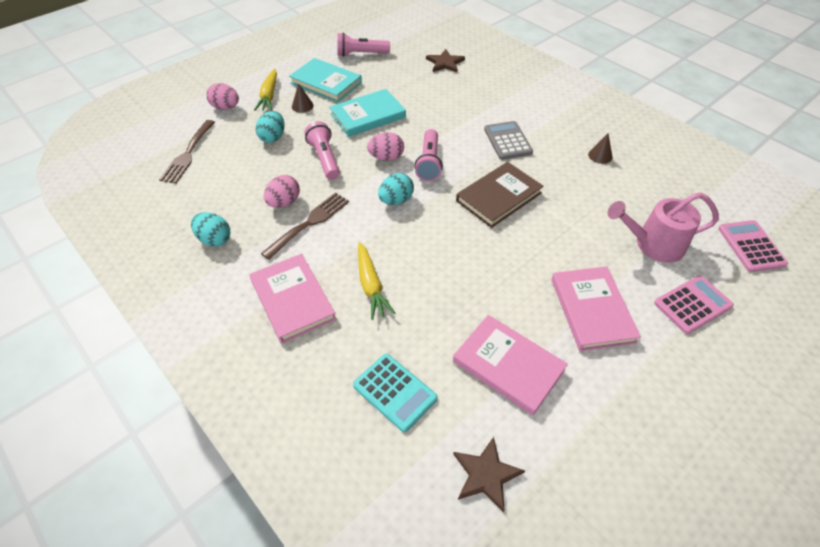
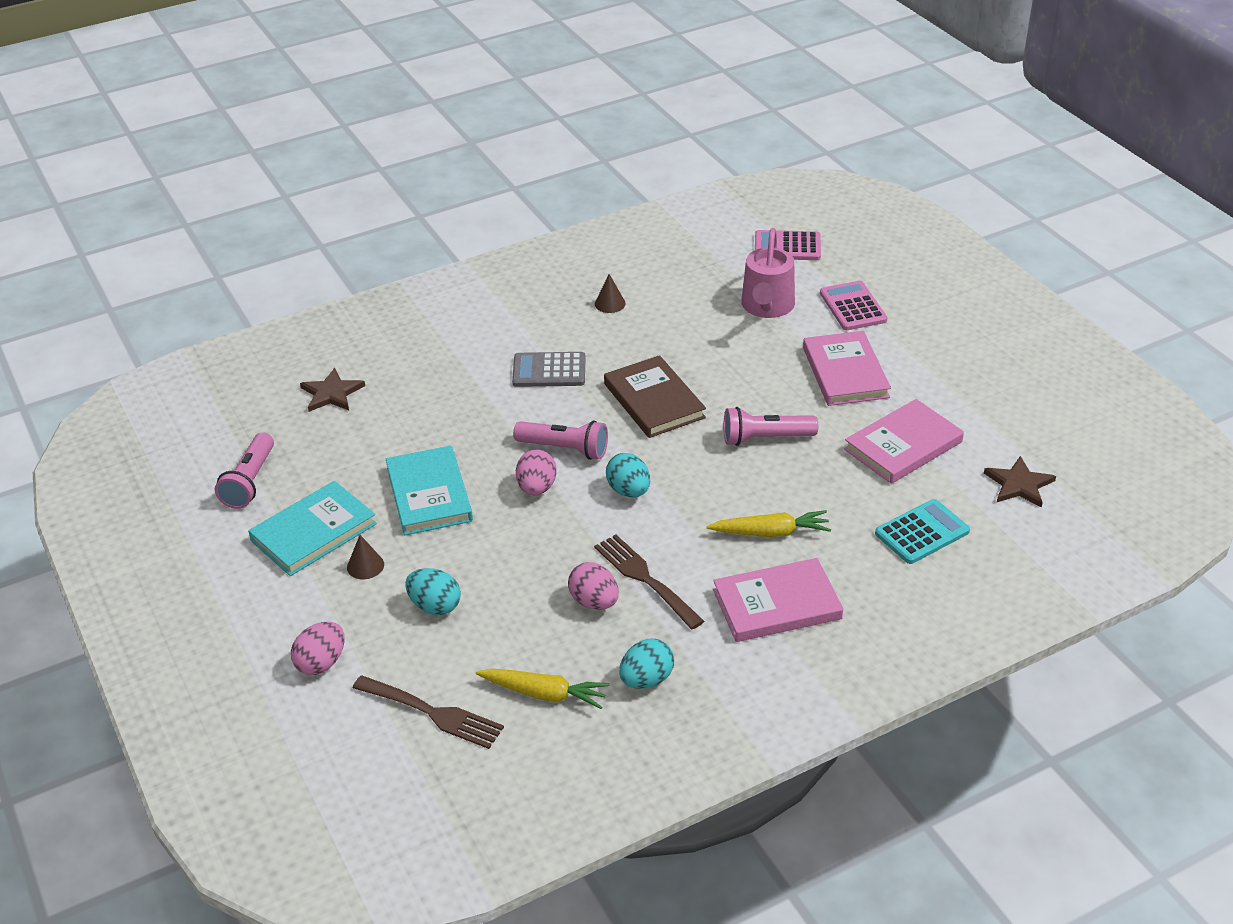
camera: 75 degrees left, 10 degrees down
(269, 95) = (314, 605): yellow carrot -> yellow carrot (544, 694)
(324, 158) = (512, 551): pink flashlight -> pink flashlight (765, 438)
(592, 310) = (845, 372): pink book -> pink book turned 75 degrees clockwise

